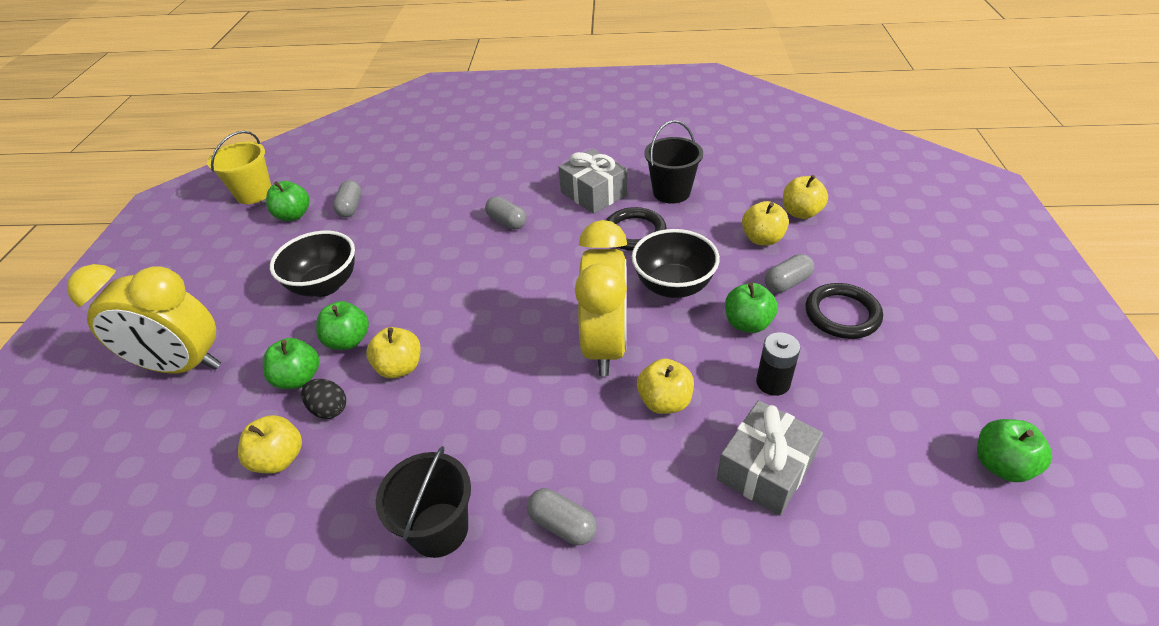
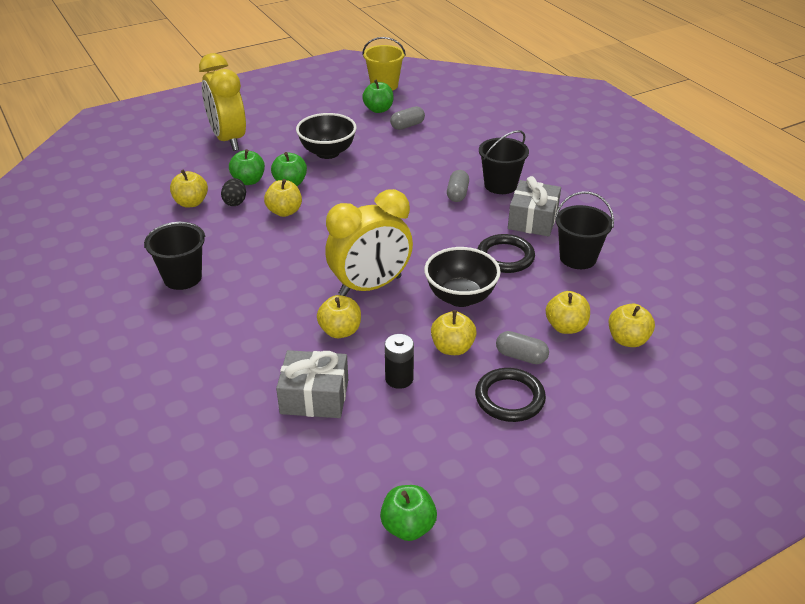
camera: 55 degrees right, 5 degrees down
(521, 190) = (500, 185): none -> black bucket
(562, 524) = (214, 322): grey capsule -> none
(747, 323) = (452, 348): green apple -> yellow apple

